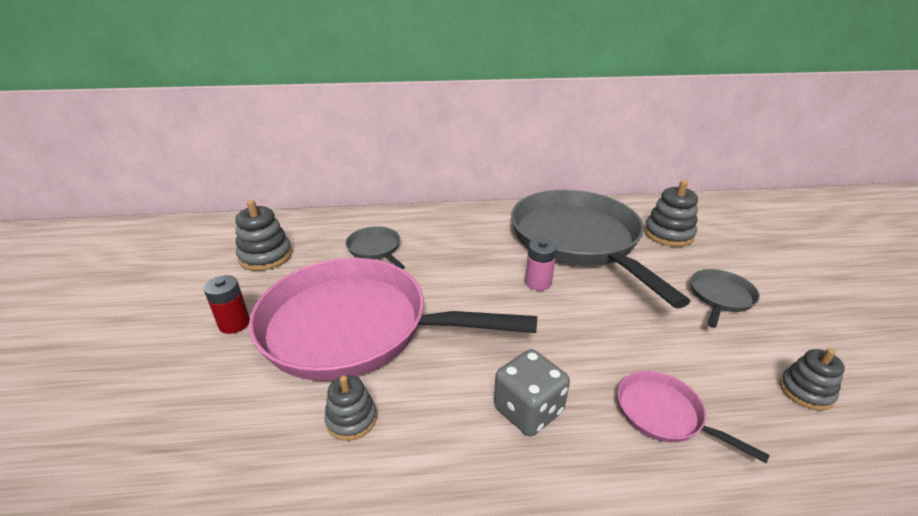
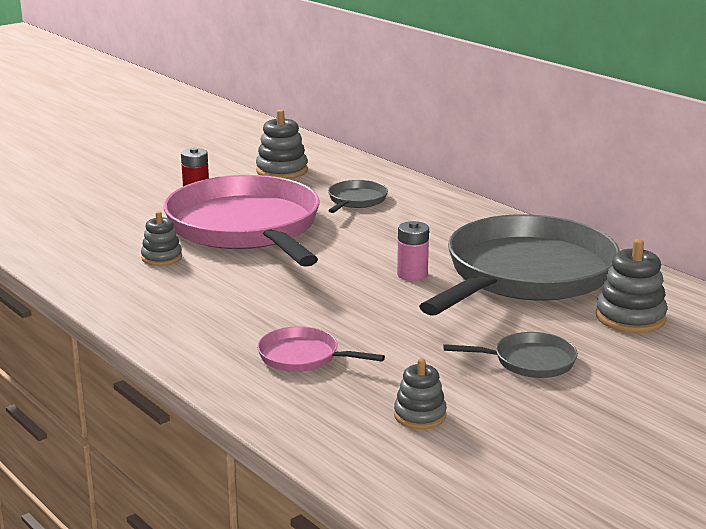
camera: 55 degrees right, 10 degrees down
(528, 410) = (241, 308): grey dice -> none
(664, 414) = (303, 357): pink pan -> pink pan turned 75 degrees counterclockwise

